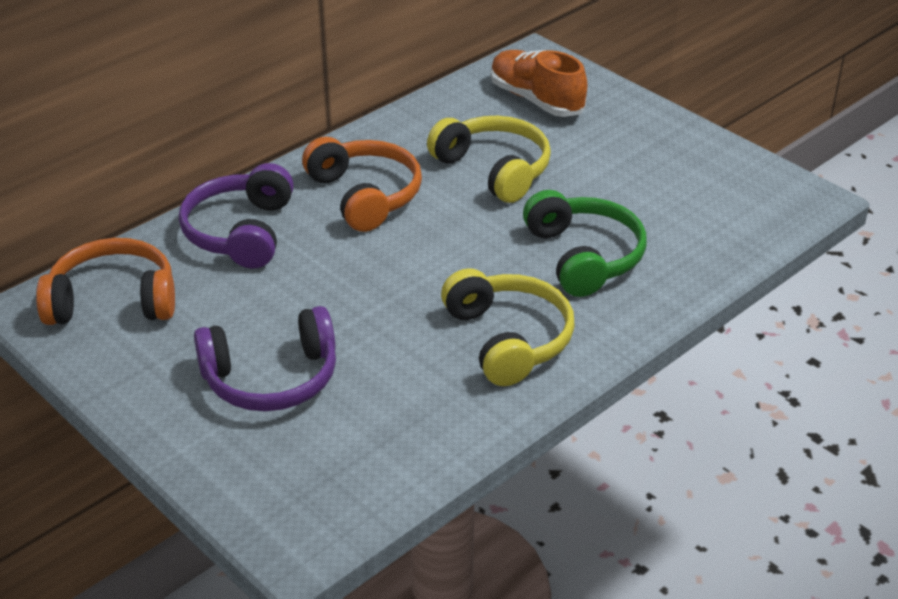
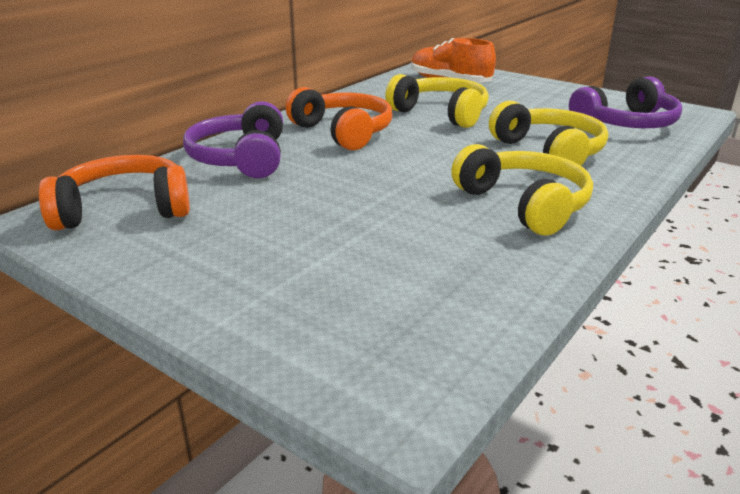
camera: 10 degrees left, 10 degrees down
(271, 378) = (305, 252): purple headphones -> purple headphones (626, 124)
(584, 256) = (549, 151): green headphones -> yellow headphones

